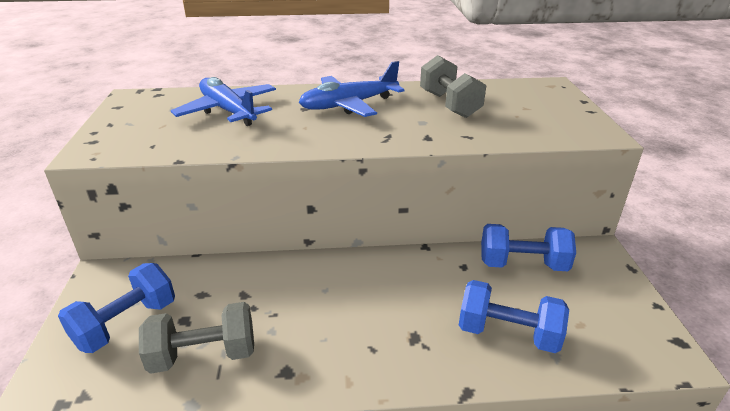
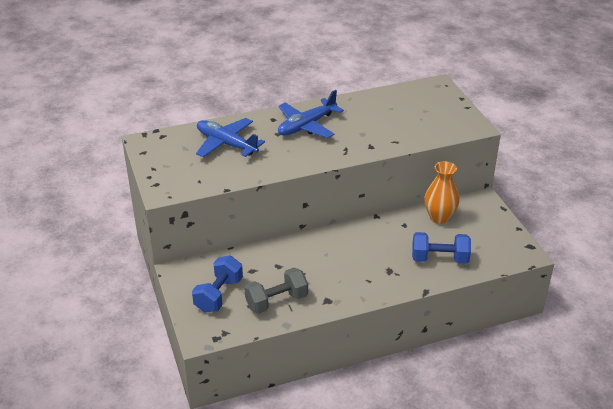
camera: 15 degrees left, 5 degrees up
(449, 104) = (374, 115): grey dumbbell -> none
(522, 264) = (439, 217): blue dumbbell -> orange vase

